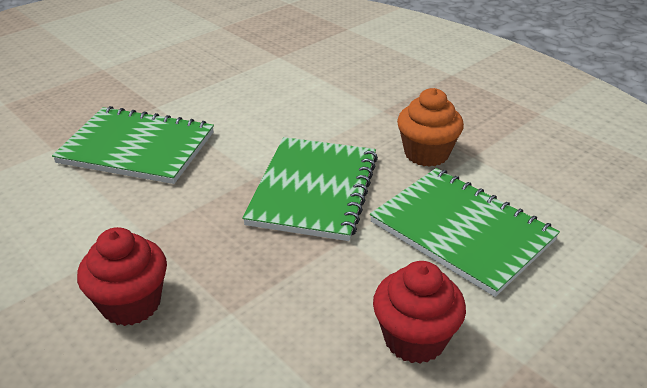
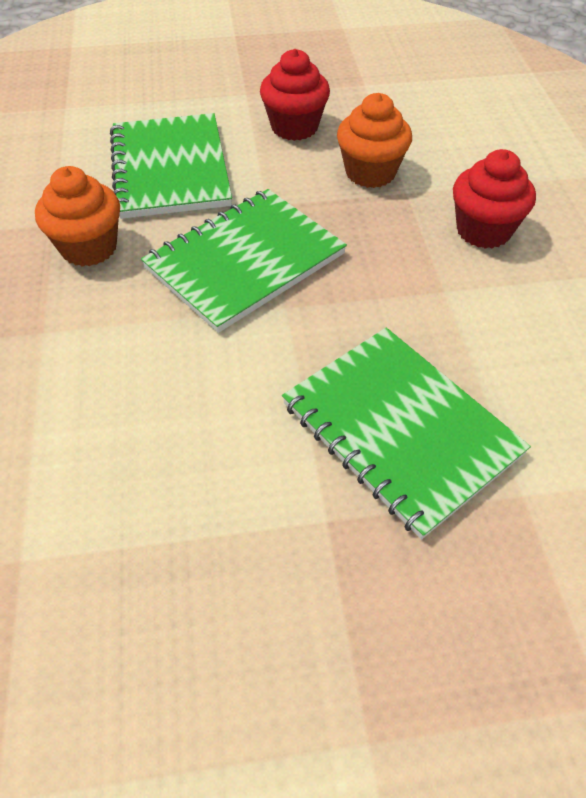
camera: 145 degrees left, 15 degrees up
(283, 318) = (370, 172): none -> orange cupcake

